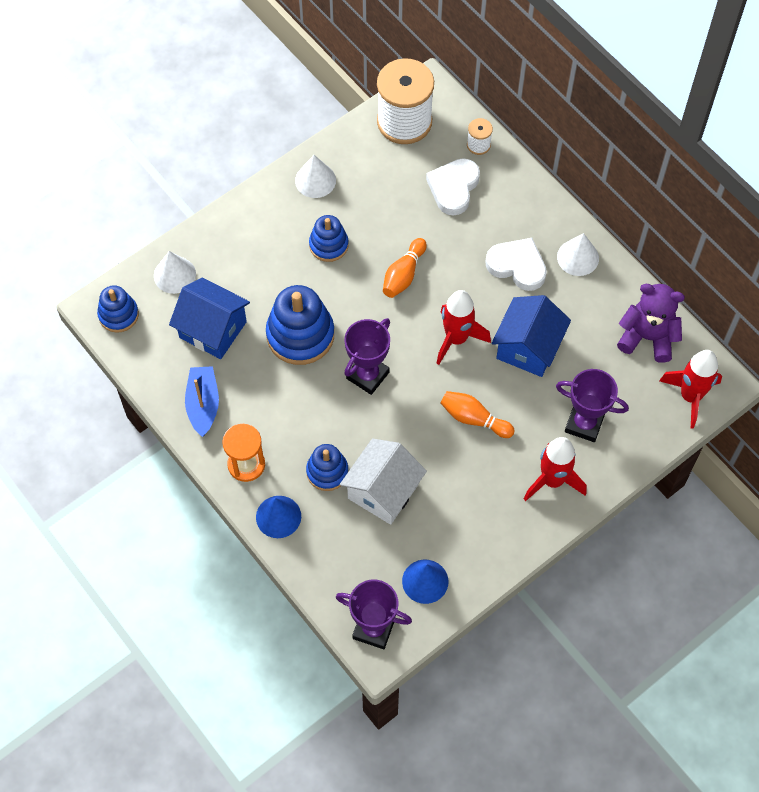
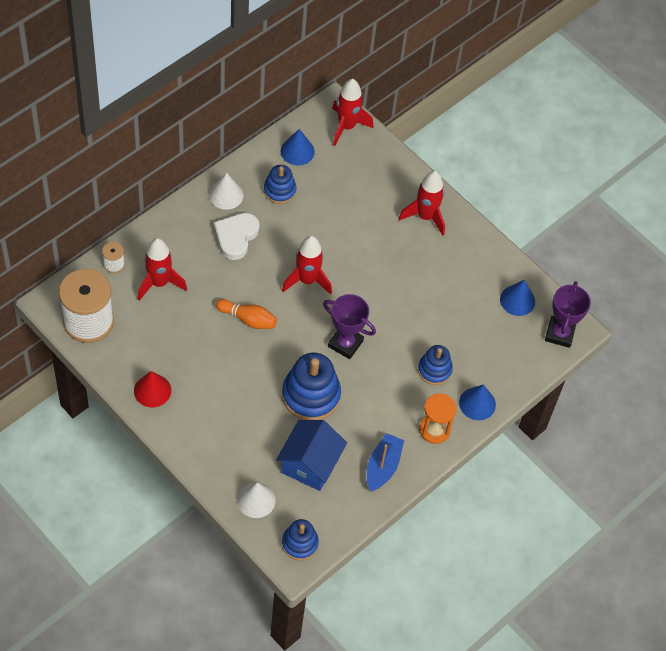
camera: 100 degrees left, 5 degrees down
(203, 404) = (382, 466): blue boat -> blue boat turned 120 degrees clockwise
(315, 180) = (152, 390): white cone -> red cone
(328, 245) = (220, 377): blue stacking toy -> blue stacking toy (279, 190)
(383, 491) = (447, 330): white house -> none
(453, 188) = (159, 283): white heart -> red rocket
(474, 419) = (378, 268): orange bowling pin -> none
(528, 347) = (312, 230): blue house -> none
(584, 424) = (376, 195): purple trophy -> none
(647, 337) = (297, 151): purple teddy bear -> blue cone

